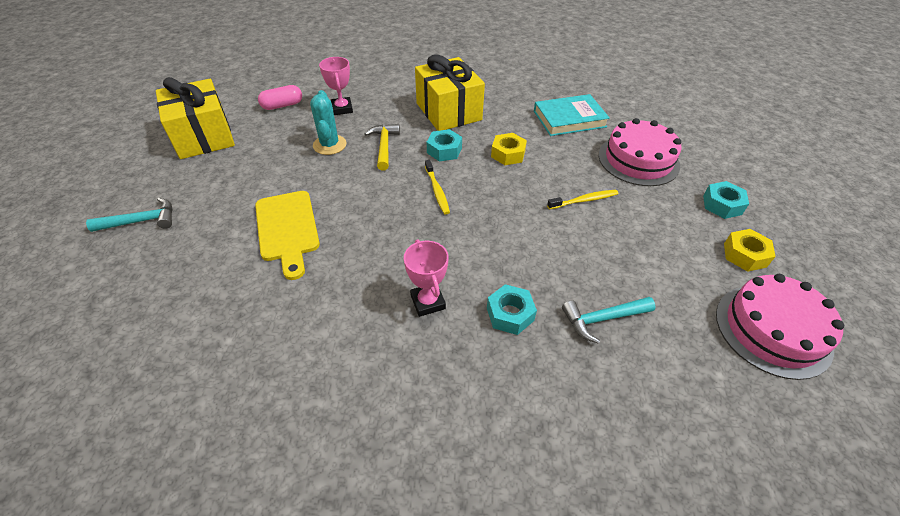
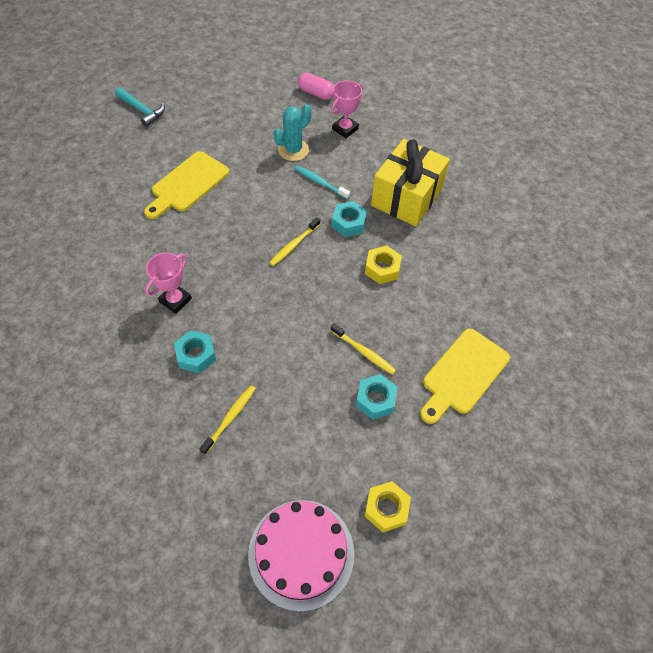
camera: 55 degrees right, 10 degrees up
(203, 136) = (243, 78): yellow gift -> none
(384, 146) = (320, 182): yellow hammer -> turquoise toothbrush
(569, 119) = (481, 291): turquoise book -> none
(602, 319) = (230, 418): turquoise hammer -> yellow toothbrush
(638, 160) = (463, 374): pink cake -> yellow cutting board
(722, 205) = (449, 470): turquoise nut -> turquoise nut (375, 400)

